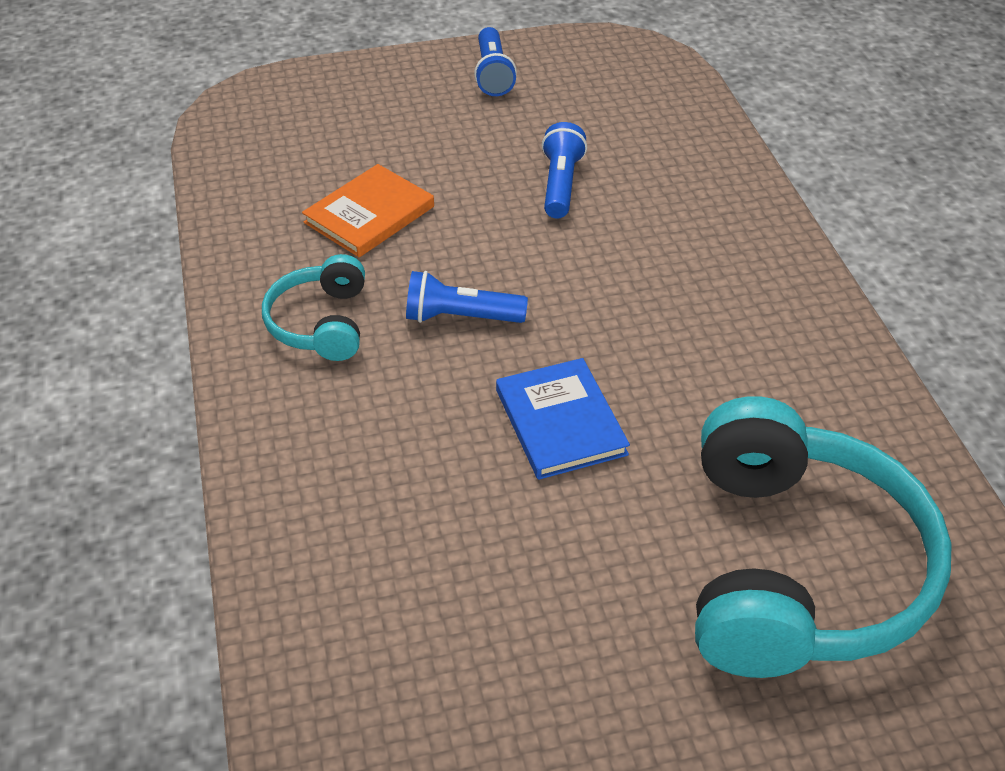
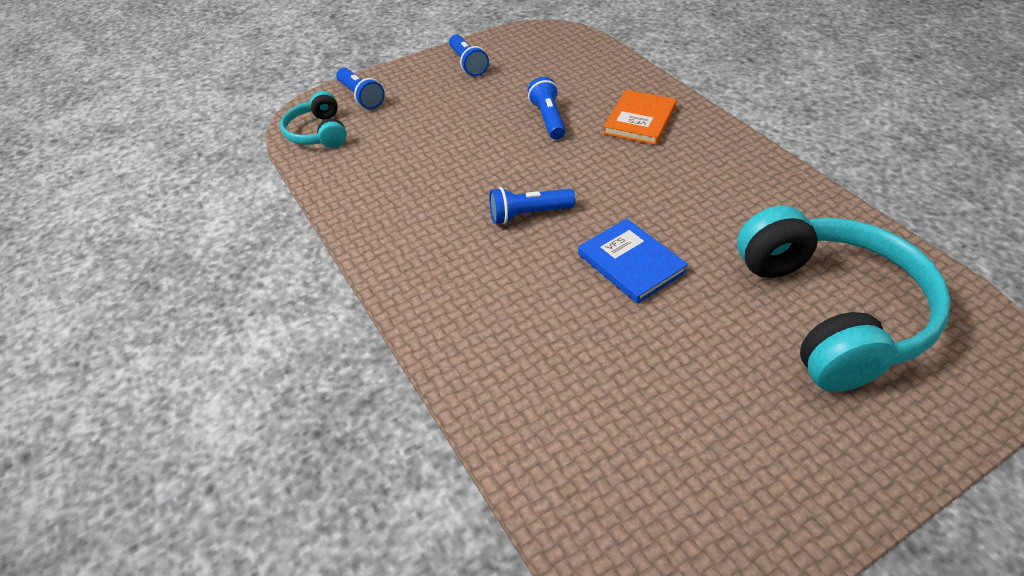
camera: 15 degrees left, 0 degrees up
(321, 323) = (435, 241): turquoise headphones -> turquoise headphones (318, 133)
(325, 92) = (361, 97): none -> blue flashlight
(369, 215) = (432, 165): orange book -> orange book (640, 120)

